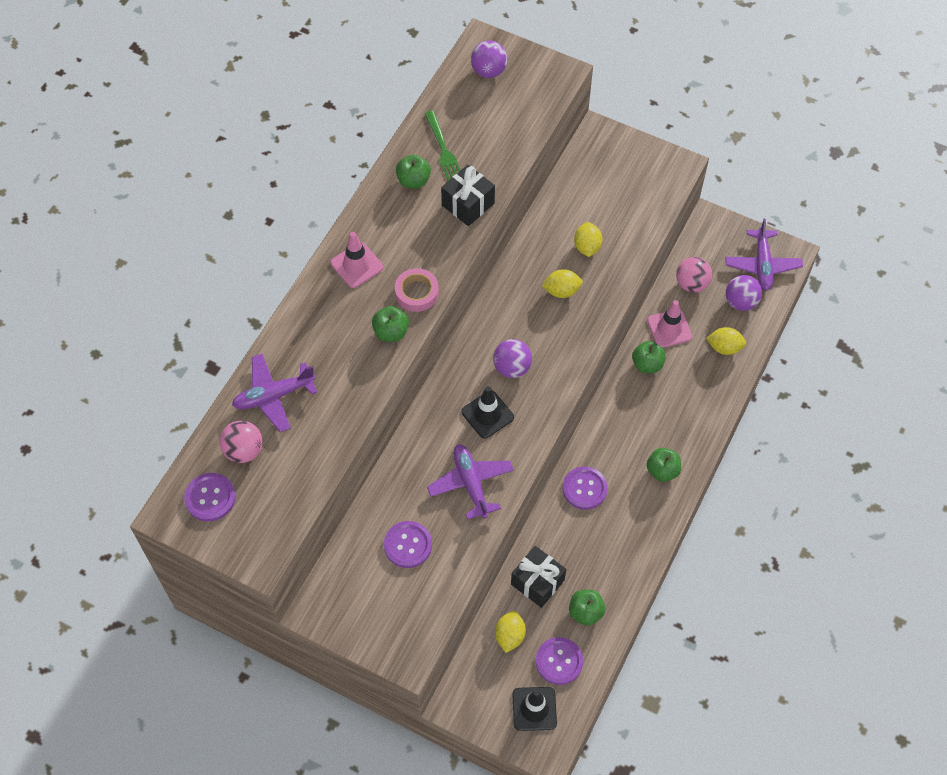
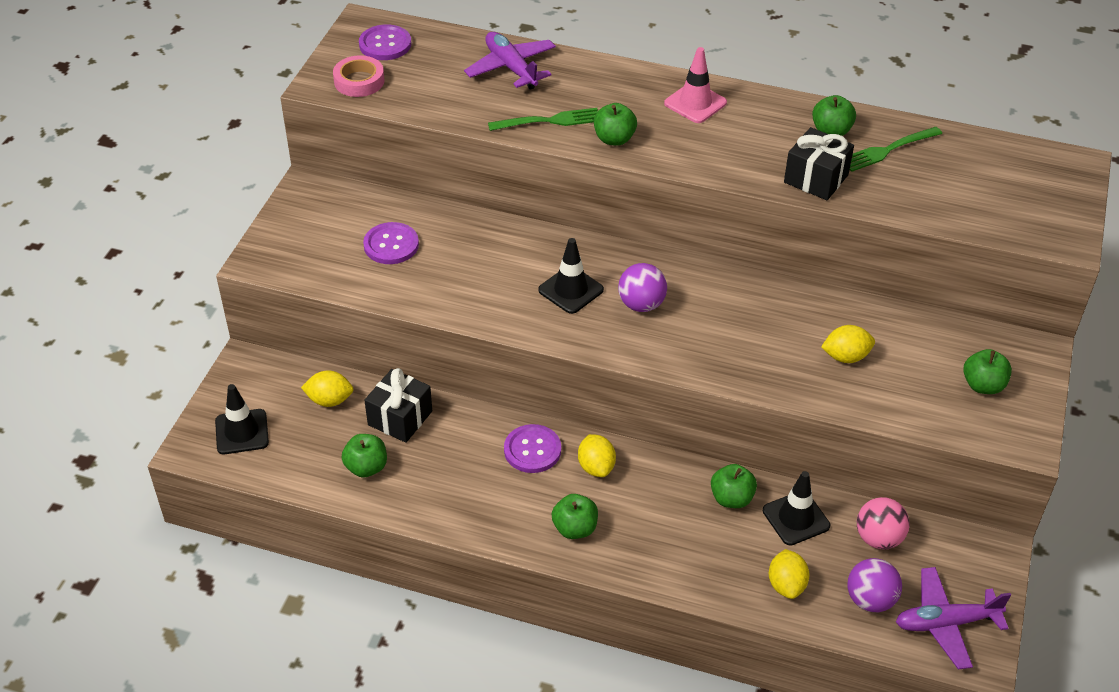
camera: 80 degrees right, 15 degrees down
(244, 450) = (442, 57): pink ball -> none
(356, 376) = (549, 121): none -> green fork
(416, 293) = (674, 152): pink tape -> pink tape (359, 81)
(471, 483) = (476, 286): purple plane -> none
(488, 71) = (1031, 174): purple ball -> none
(559, 661) = (301, 448): purple button -> none
(561, 291) = (768, 338): yellow lemon -> yellow lemon (596, 467)
(625, 174) = (983, 385): none -> green apple
(669, 328) = (796, 518): pink traffic cone -> black traffic cone

